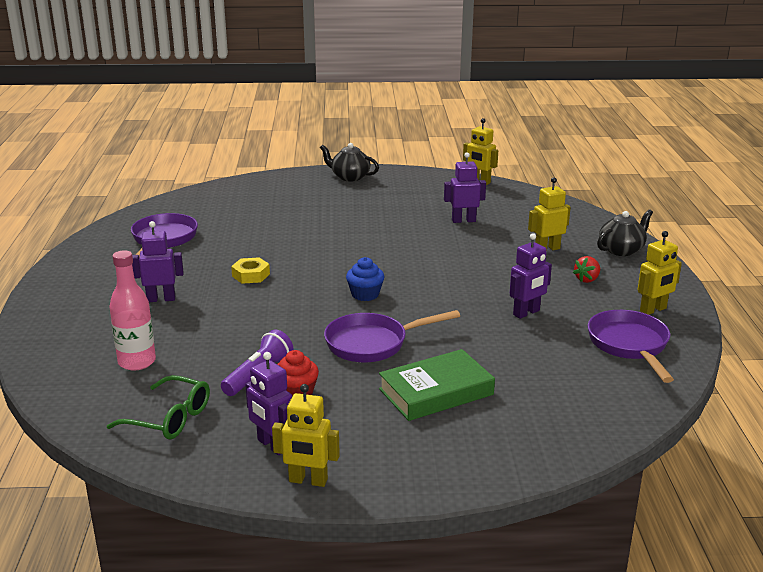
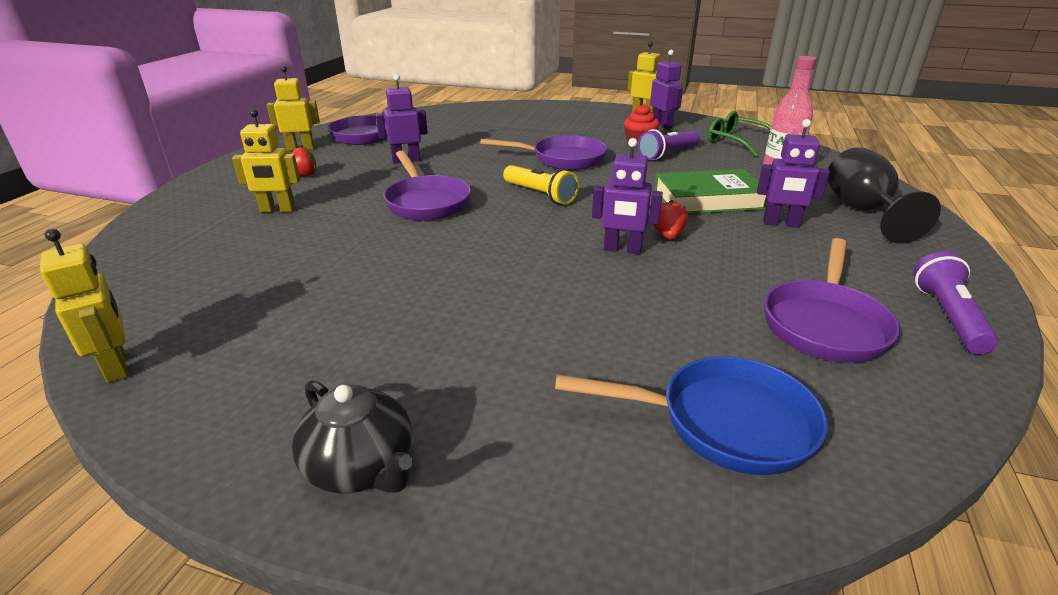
camera: 160 degrees left, 5 degrees up
(82, 324) = (862, 211): none -> black goblet
(90, 253) = (947, 316): none -> purple flashlight
(223, 202) = (723, 423): none -> blue pan
(251, 275) = (668, 235): yellow nut -> red strawberry
(365, 294) = (540, 195): blue cupcake -> yellow flashlight
(436, 392) = (538, 131): green book -> green book (708, 199)
(449, 272) = (426, 202): none -> purple pan
(463, 220) = (304, 270): purple robot -> purple robot (622, 249)
(621, 250) = (203, 196): black teapot -> none

